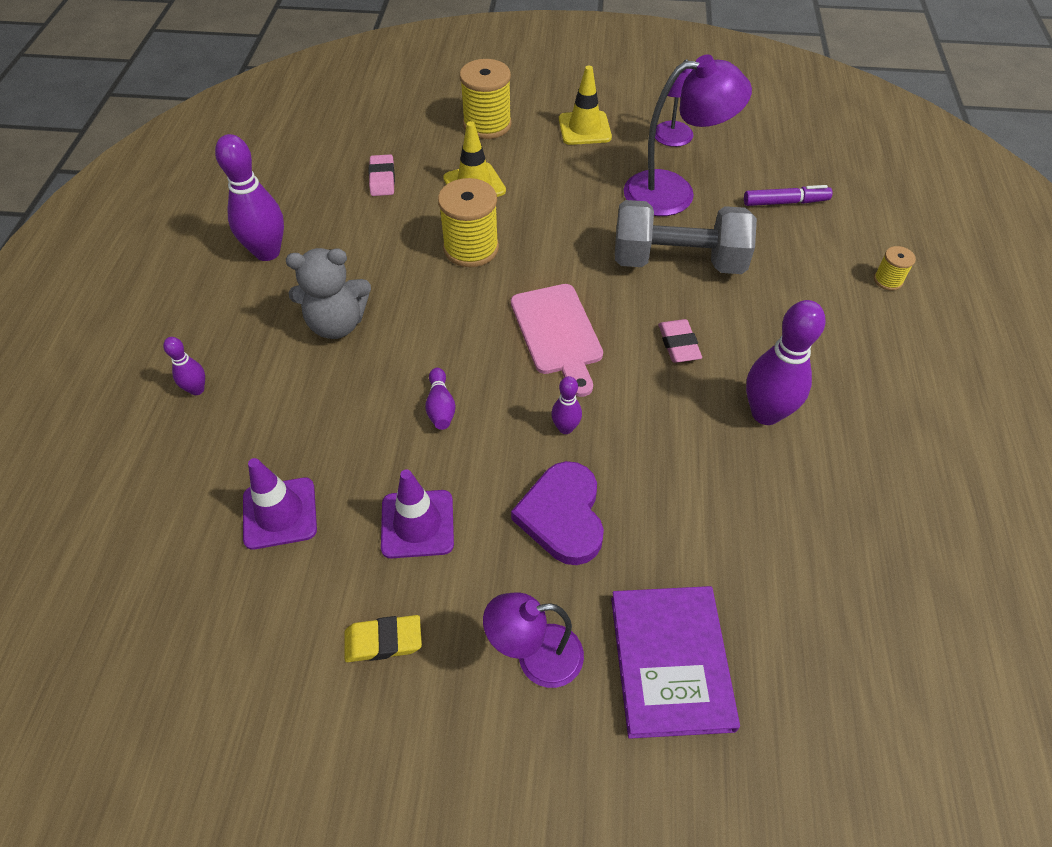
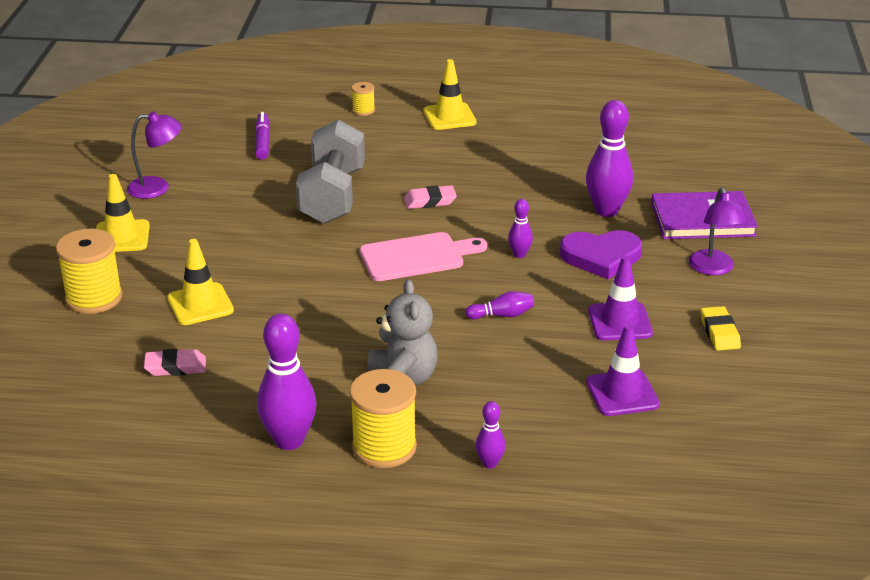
camera: 90 degrees left, 20 degrees down
(471, 248) = (301, 304): yellow spool -> yellow spool (384, 447)
(674, 192) = (237, 192): purple lamp -> none
(765, 413) = (498, 171): purple bowling pin -> purple bowling pin (606, 211)
(899, 364) = (449, 117): none -> yellow traffic cone

